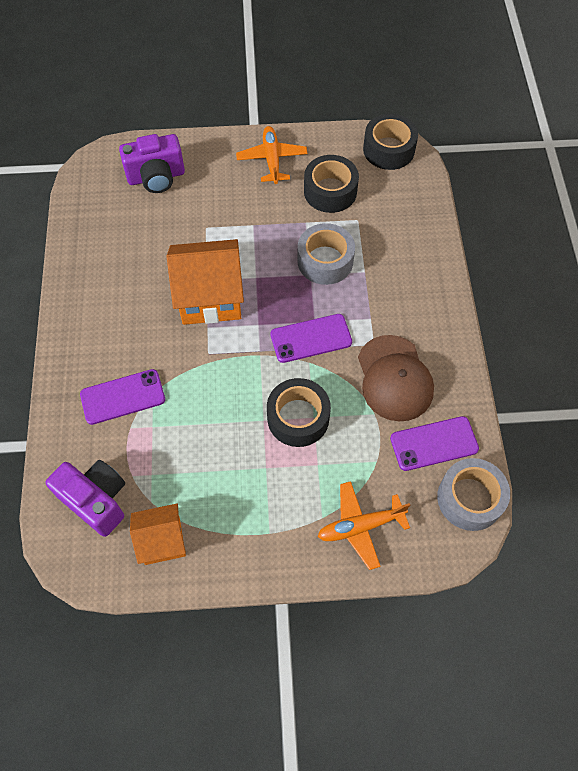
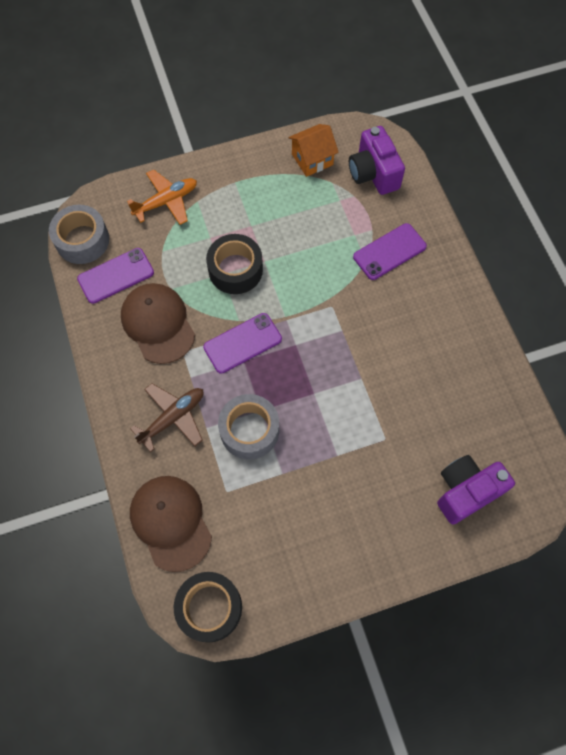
camera: 165 degrees right, 5 degrees up
(96, 500) = (373, 173): purple camera -> purple camera turned 45 degrees clockwise
(210, 297) = (350, 361): orange house -> none
(272, 159) = (345, 553): orange plane -> none
(330, 191) = (265, 523): black tape -> none
(394, 287) = (173, 418): none -> brown plane
(410, 209) = (171, 522): none -> brown cap

